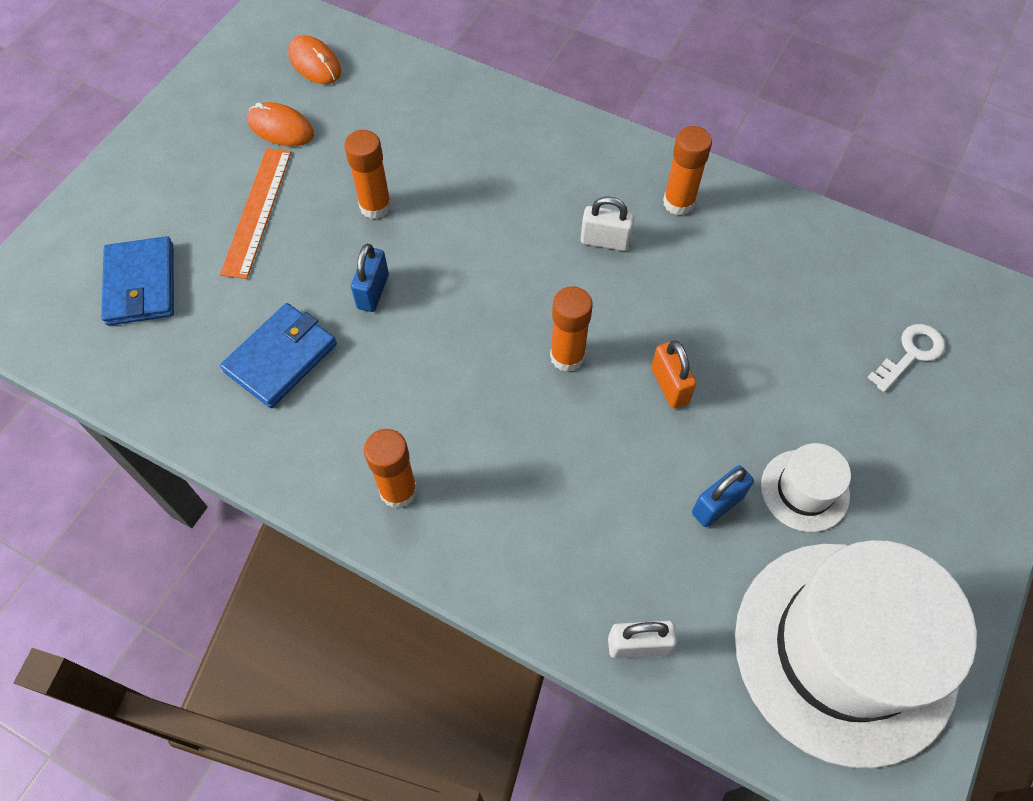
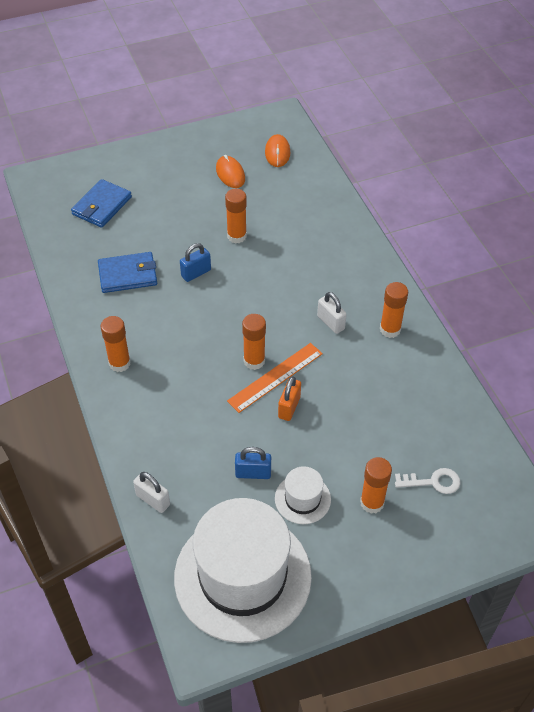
camera: 40 degrees right, 10 degrees down
(257, 211) = (181, 205): orange ruler -> orange ruler (275, 377)
(879, 431) = (372, 502): none -> orange glue stick

